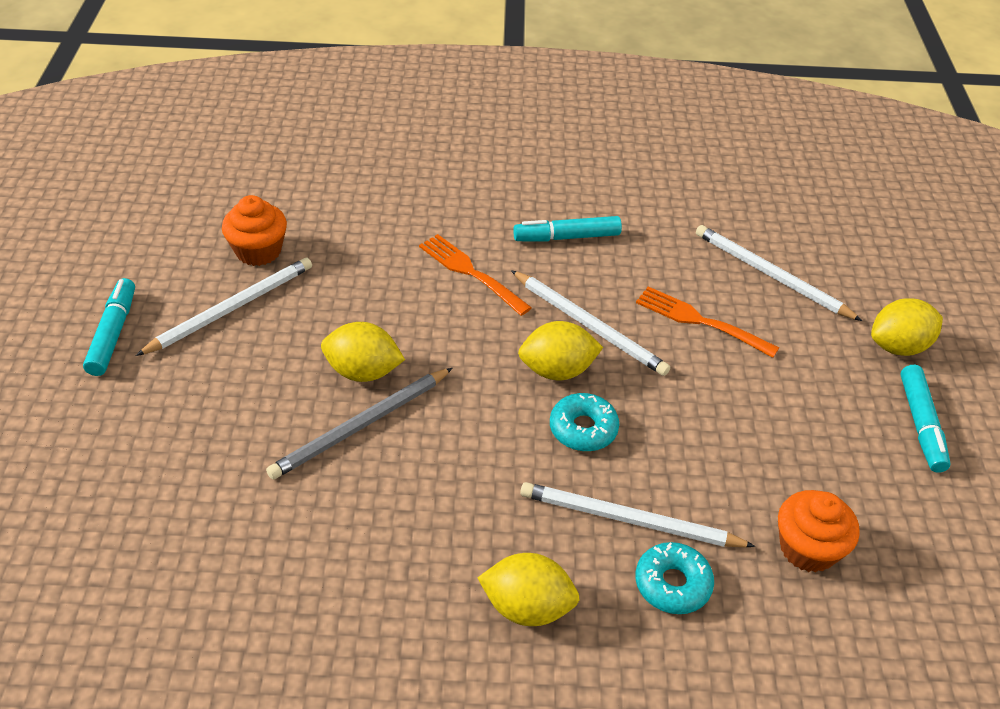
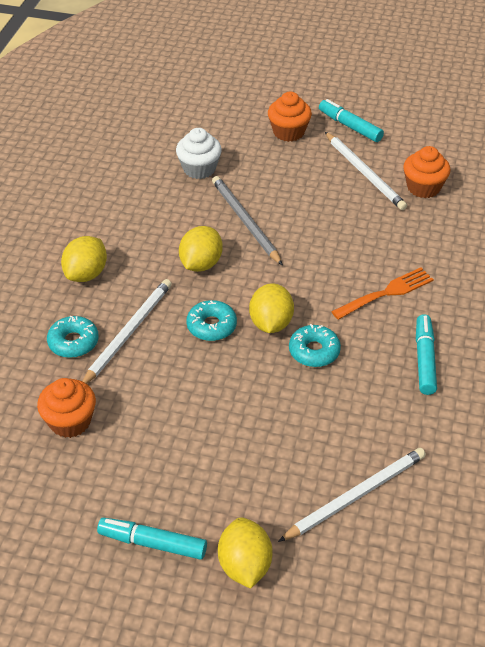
camera: 105 degrees right, 0 degrees up
(113, 333) = (350, 126): turquoise marker -> turquoise marker turned 150 degrees counterclockwise
(128, 404) = (288, 132): none -> orange cupcake
(235, 507) = (199, 169): none -> white cupcake
(363, 372) = (292, 227): yellow lemon -> yellow lemon (201, 264)
(589, 326) = (314, 351): white pencil -> turquoise donut
(701, 321) = (305, 425): orange fork -> none

